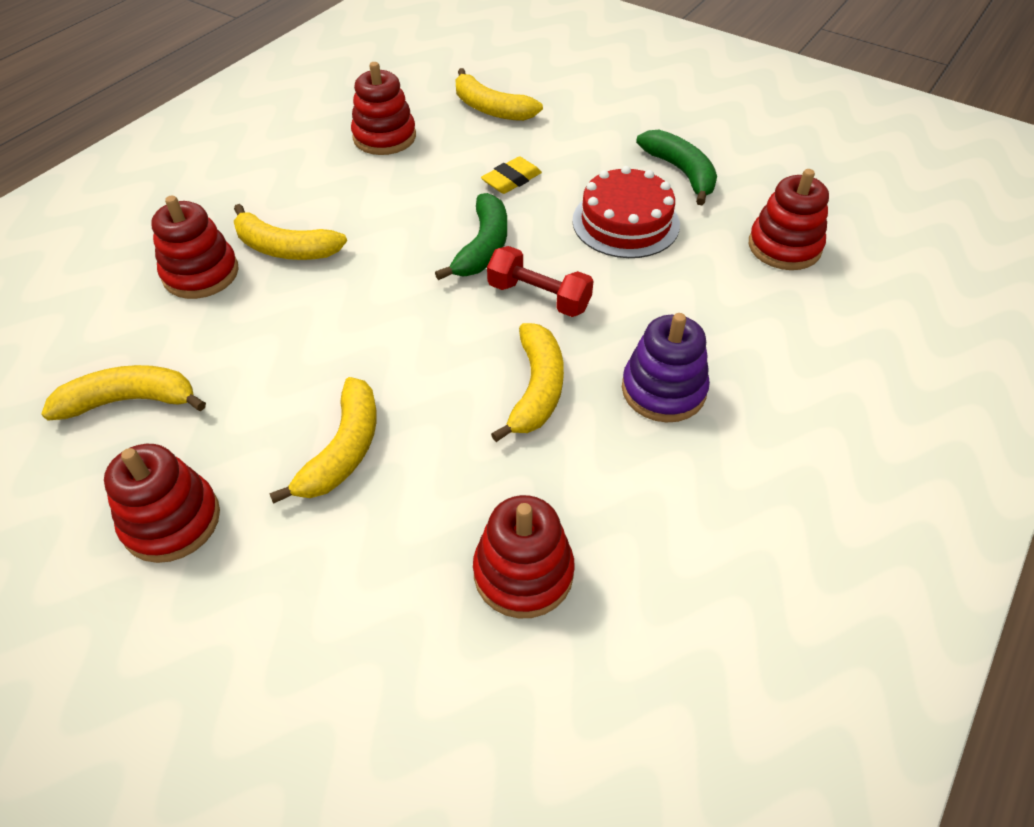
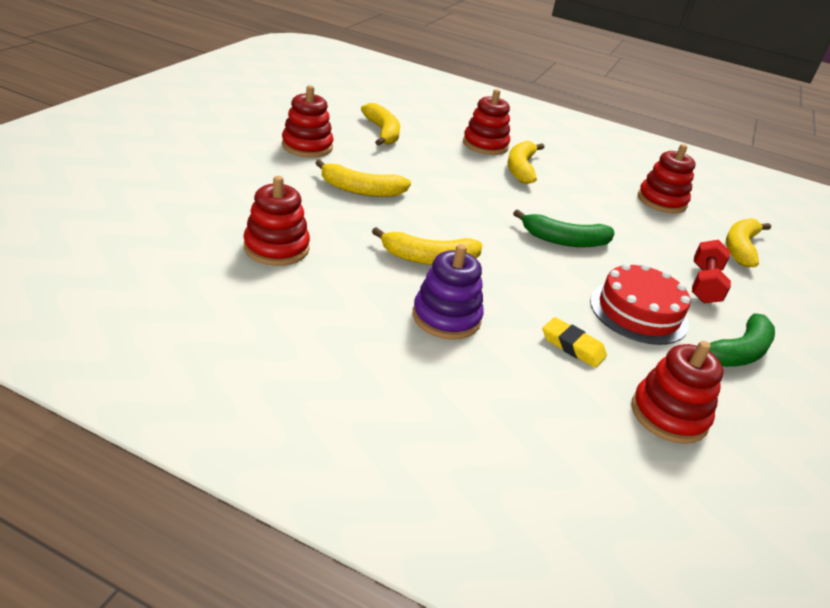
camera: 75 degrees right, 15 degrees down
(511, 180) = (653, 255): yellow eraser -> yellow eraser (572, 346)
(539, 297) = (522, 263): red dumbbell -> red dumbbell (704, 284)

